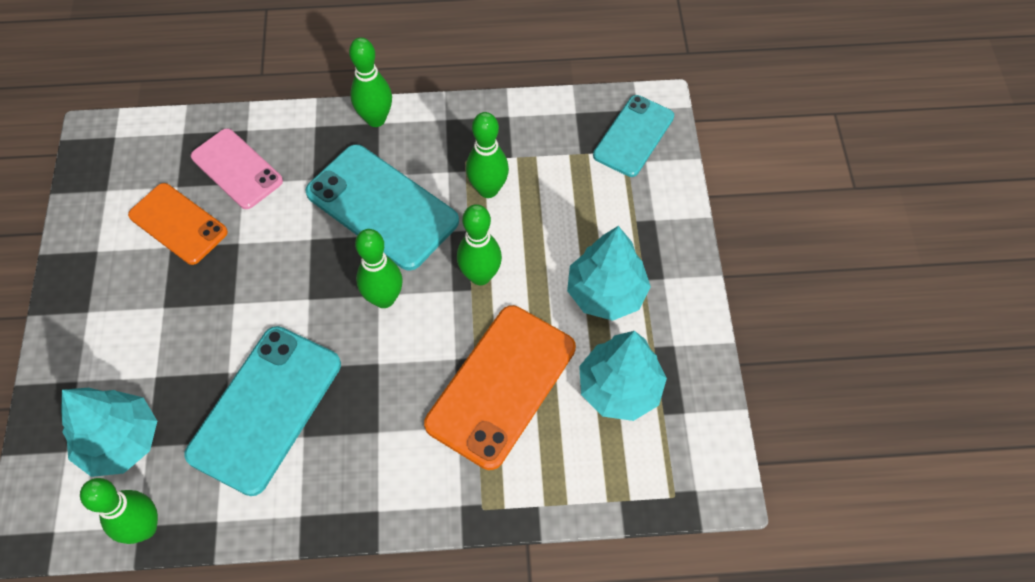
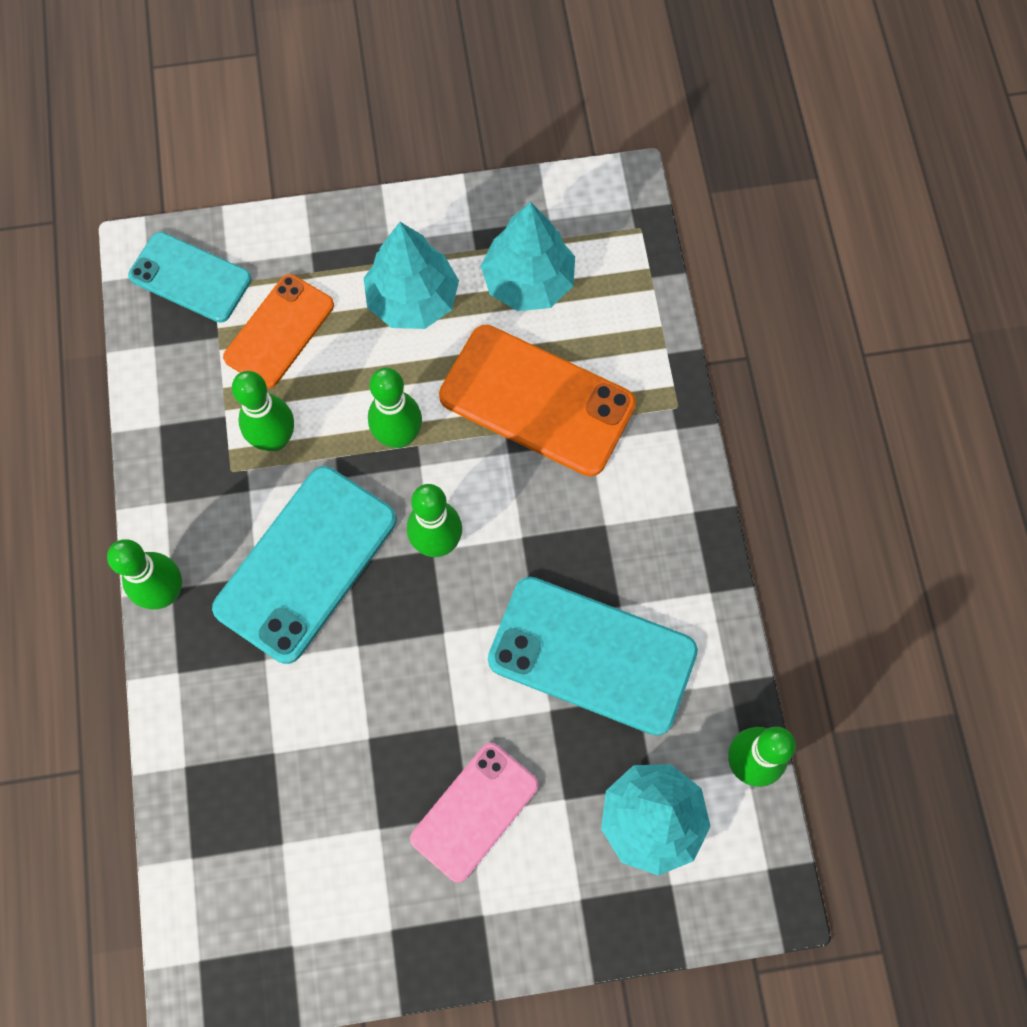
camera: 95 degrees left, 10 degrees up
(178, 224) = (343, 826): orange phone -> orange phone (279, 331)
(237, 169) = (251, 765): pink phone -> pink phone (474, 811)

